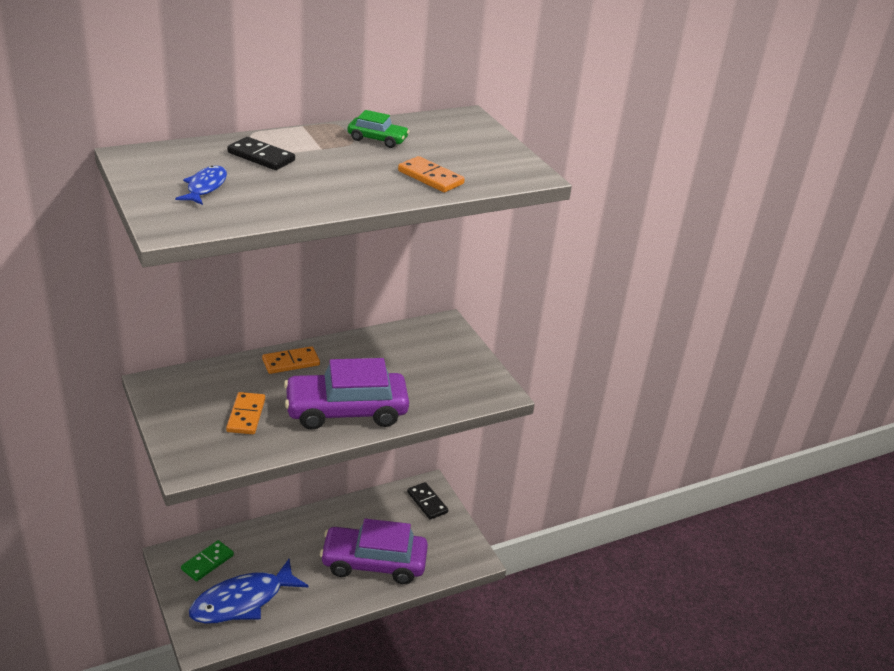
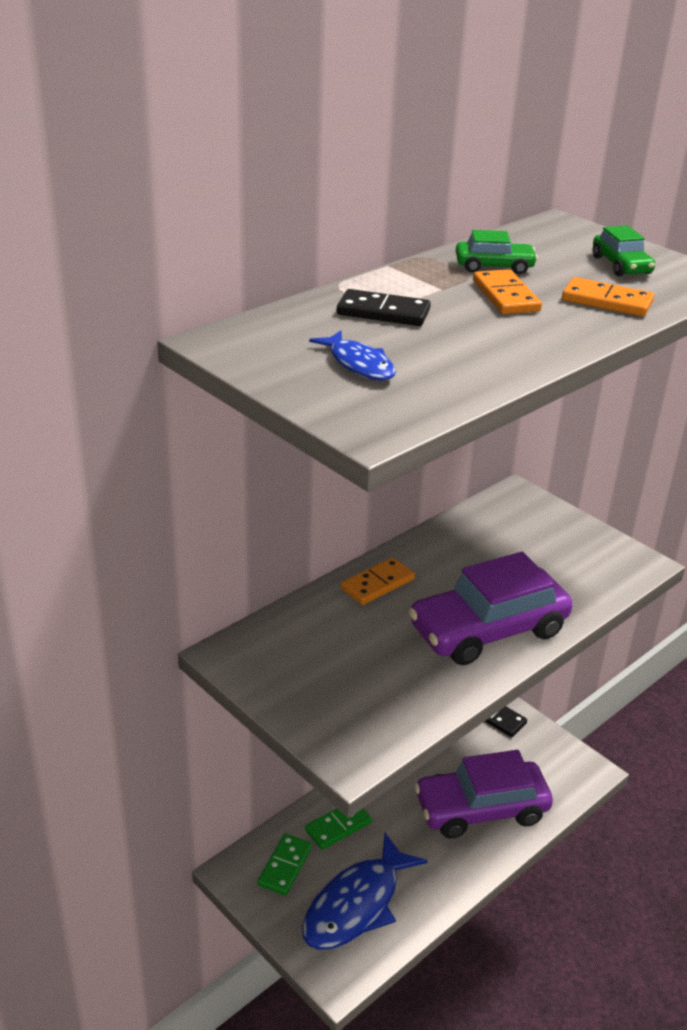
camera: 15 degrees left, 0 degrees up
(205, 187) = (359, 364): blue fish -> blue fish turned 150 degrees clockwise
(246, 415) = (374, 667): orange domino -> orange domino (506, 296)
(261, 546) = (338, 826): none -> green domino
(474, 154) = (621, 265): none -> green car

